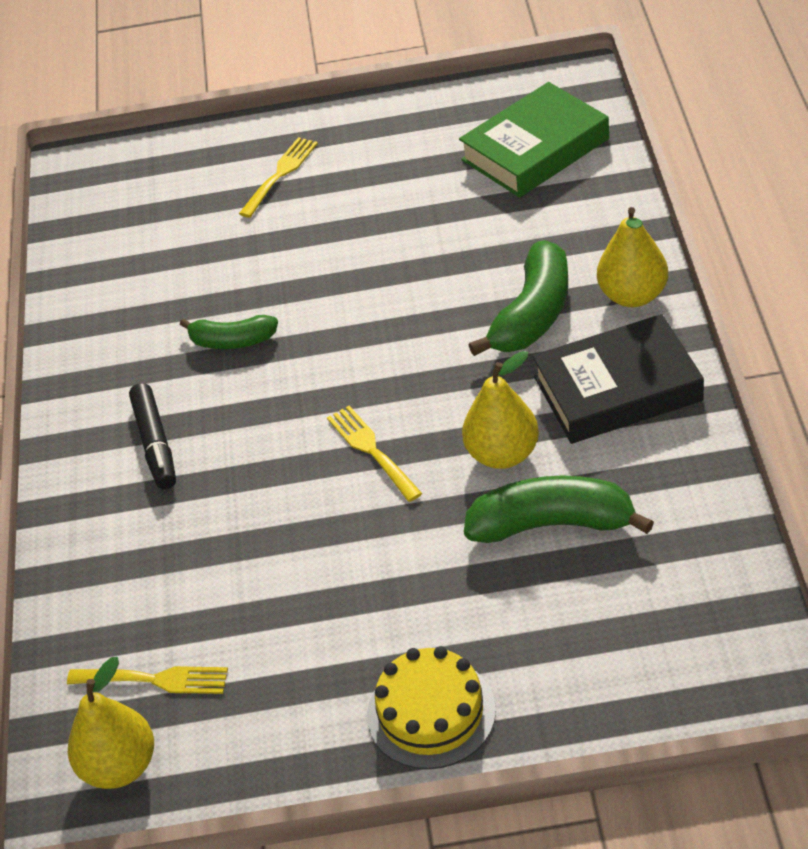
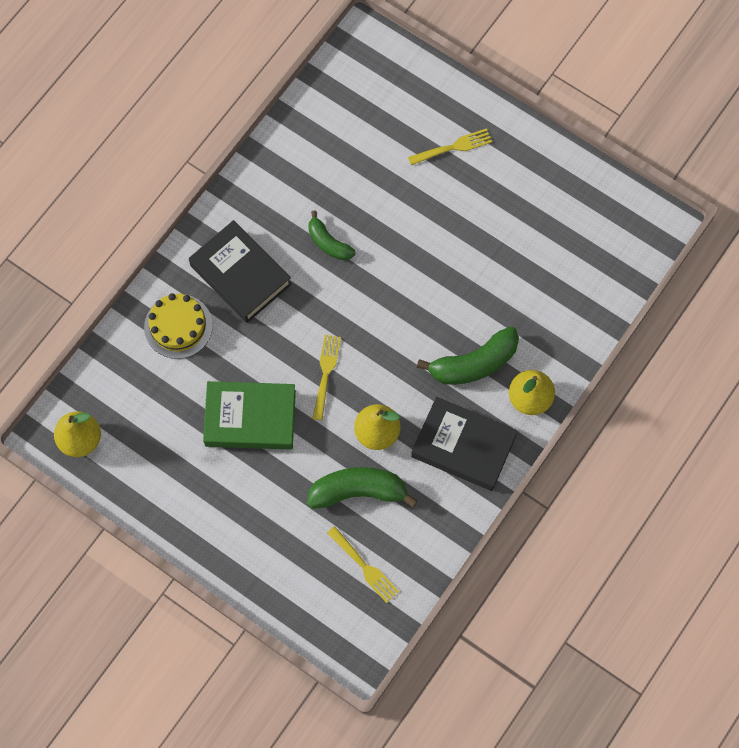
camera: 35 degrees right, 25 degrees up
(155, 444) = (240, 275): black marker -> black book
(155, 680) = (130, 409): yellow fork -> yellow fork (365, 567)
(431, 713) = (218, 535): yellow cake -> yellow cake (178, 326)
(535, 149) = (589, 254): green book -> green book (250, 418)
(552, 524) = (358, 491): green banana -> green banana turned 45 degrees counterclockwise

